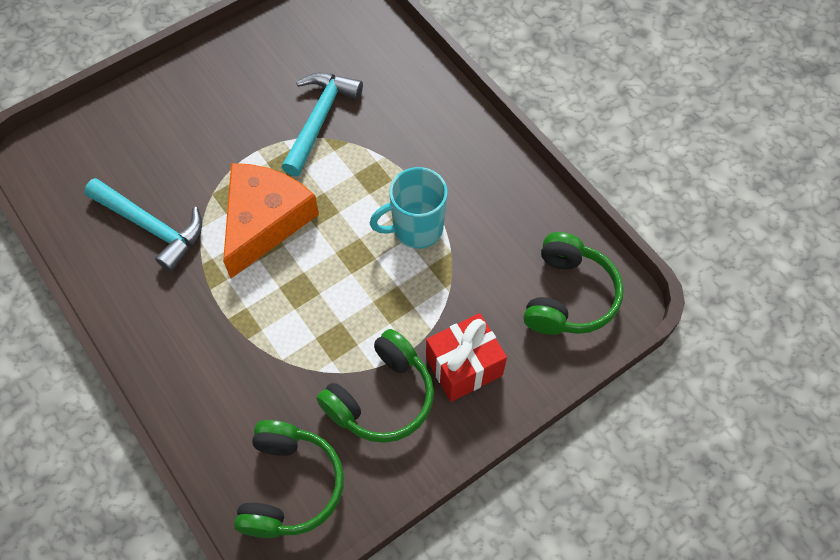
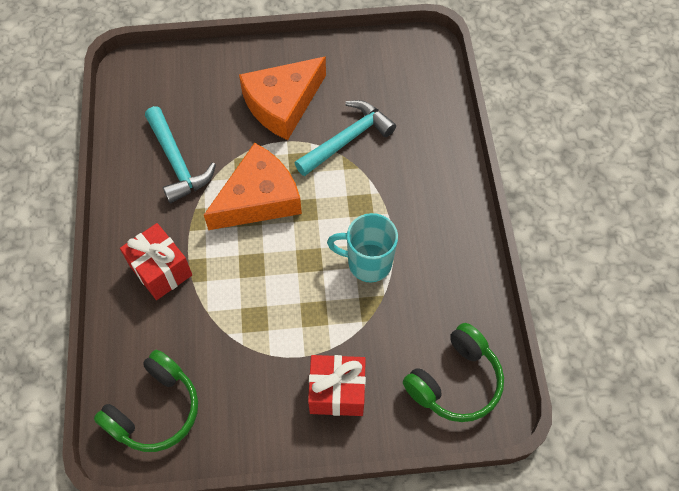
camera: 30 degrees right, 0 degrees up
(205, 344) = (161, 270): none -> red gift
(229, 115) = (282, 104): none -> orange cheese
(381, 397) = (261, 380): green headphones -> none

